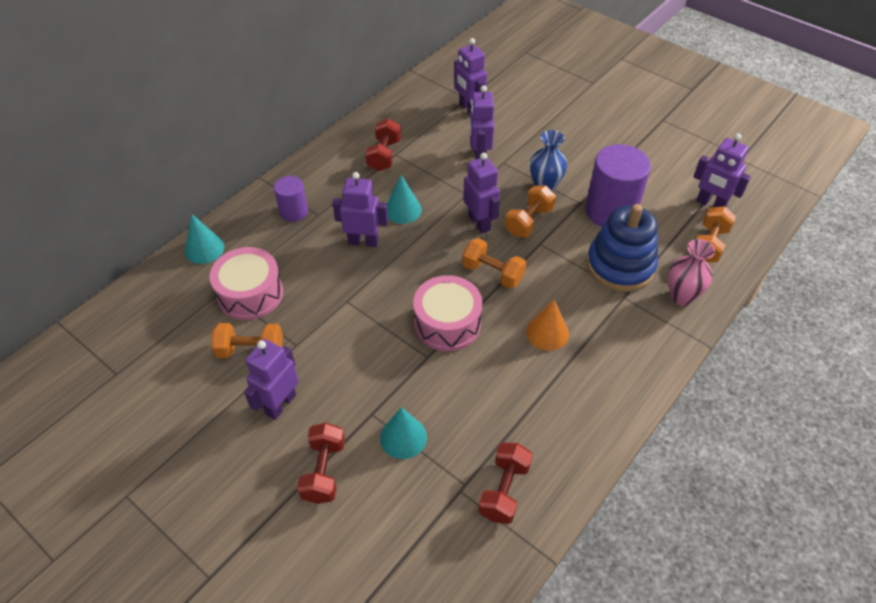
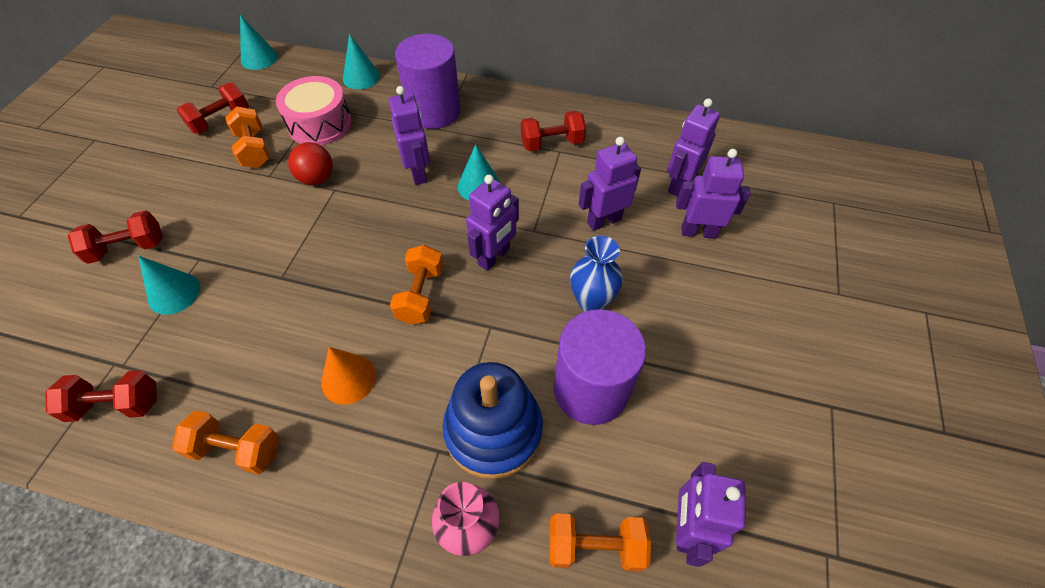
camera: 65 degrees right, 5 degrees up
(101, 323) = (259, 58): none -> turquoise cone
(184, 372) = (220, 121): none -> red dumbbell
(280, 404) = (198, 191): purple robot -> purple robot (698, 232)
(294, 212) = (434, 111): purple cylinder -> purple cylinder, size x1.82
(324, 310) = (317, 178): none -> red ball
(447, 323) = (331, 278): pink drum -> none
(529, 221) = (521, 303): orange dumbbell -> orange dumbbell (237, 449)

